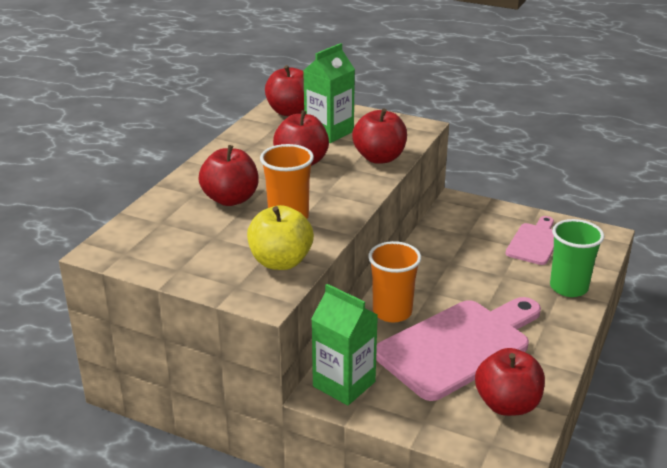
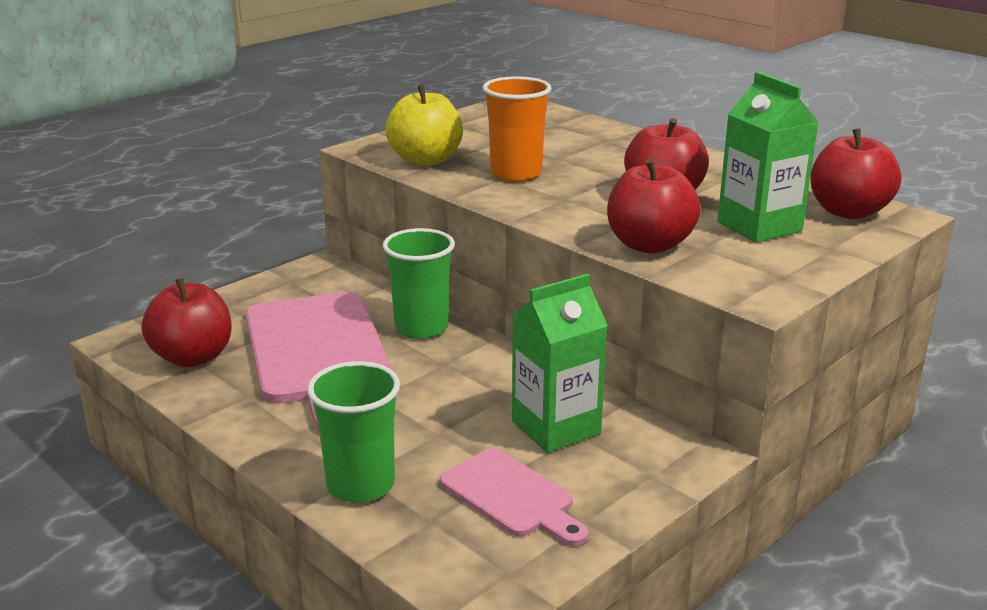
camera: 110 degrees right, 5 degrees down
(230, 199) = (583, 154): red apple -> none
(344, 384) = (323, 278): green carton -> green carton (556, 427)
(392, 312) = (421, 327): orange cup -> green cup

